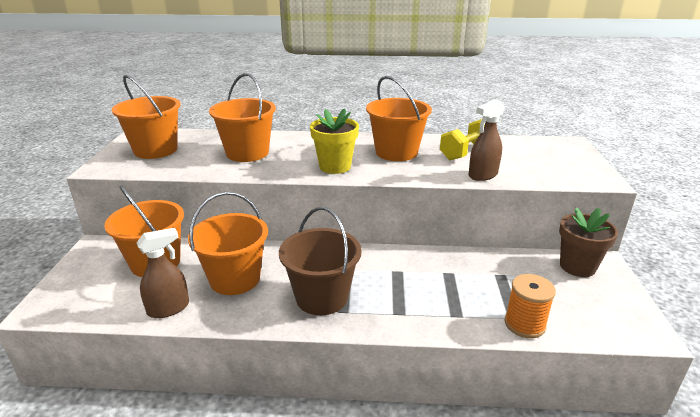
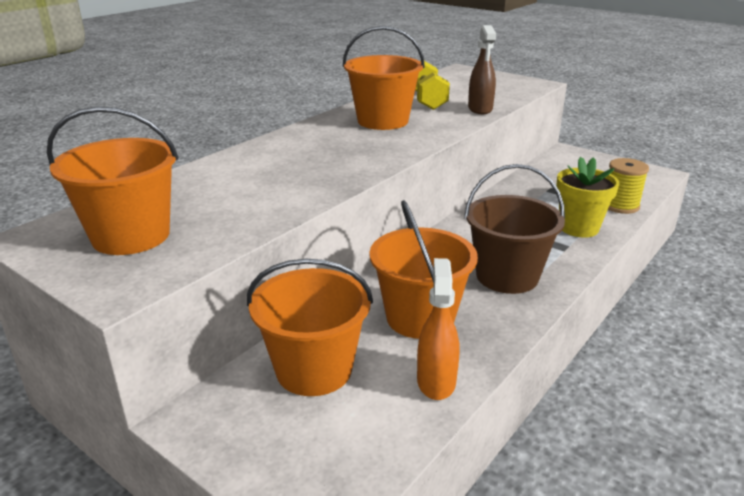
camera: 55 degrees left, 0 degrees up
(169, 308) = (436, 381): brown spray bottle -> orange spray bottle
(247, 153) = (258, 182): orange bucket -> none
(335, 167) = (374, 152): yellow flower pot -> yellow flower pot (578, 228)
(524, 324) = (620, 206): orange spool -> yellow spool
(577, 266) = (565, 161): brown flower pot -> none

